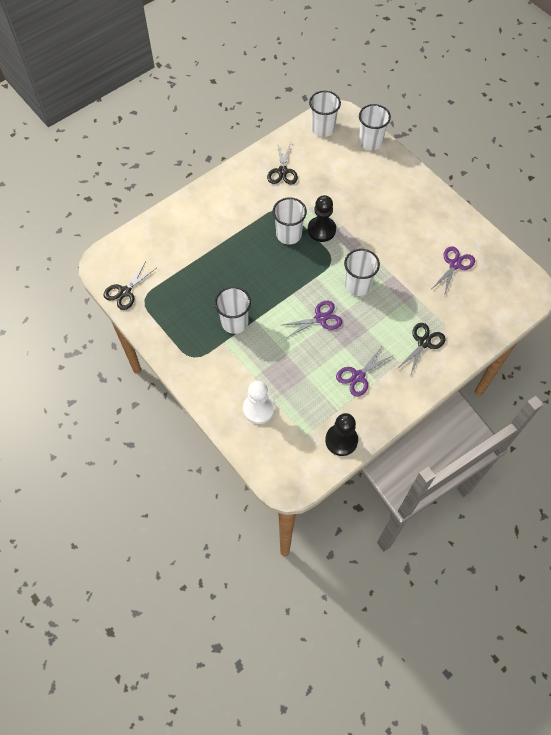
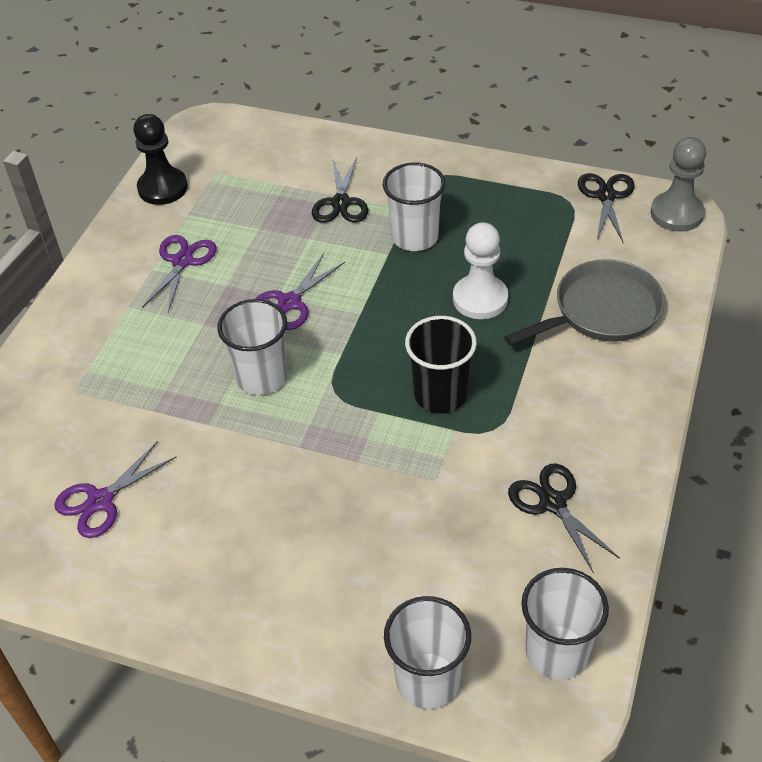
camera: 150 degrees right, 15 degrees down
(105, 263) = (676, 214): none -> grey pawn
(190, 234) = (601, 311): none -> grey pan
(258, 409) = (297, 168): white pawn -> white pawn (480, 299)
(289, 234) = (440, 395): white cup -> black cup
(321, 230) = (389, 433): black pawn -> none
(424, 342) = (101, 349): black scissors -> black scissors (340, 203)
(455, 264) = (100, 501): purple scissors -> purple scissors turned 45 degrees clockwise

